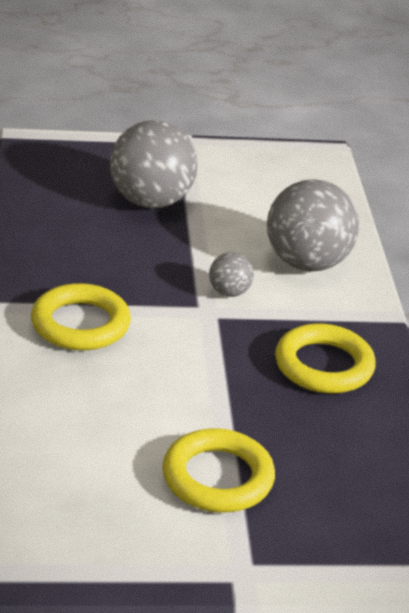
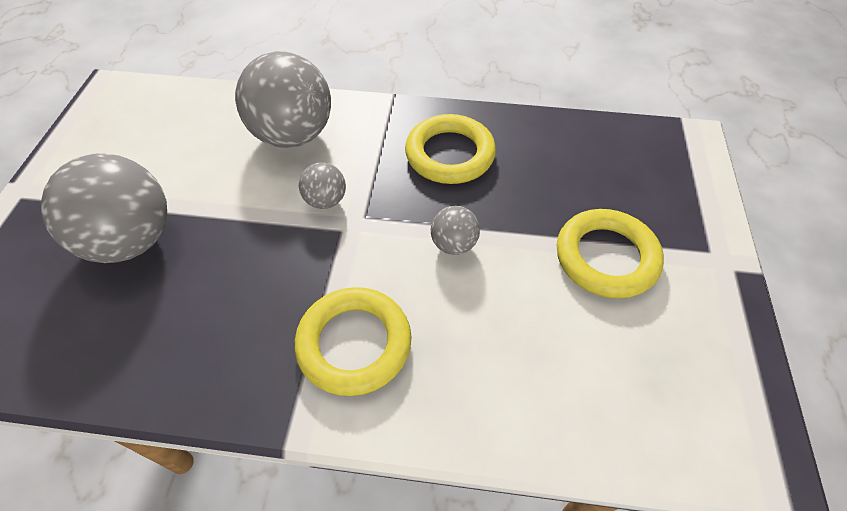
camera: 75 degrees left, 20 degrees up
(202, 373) = (454, 244): none -> grey ball

